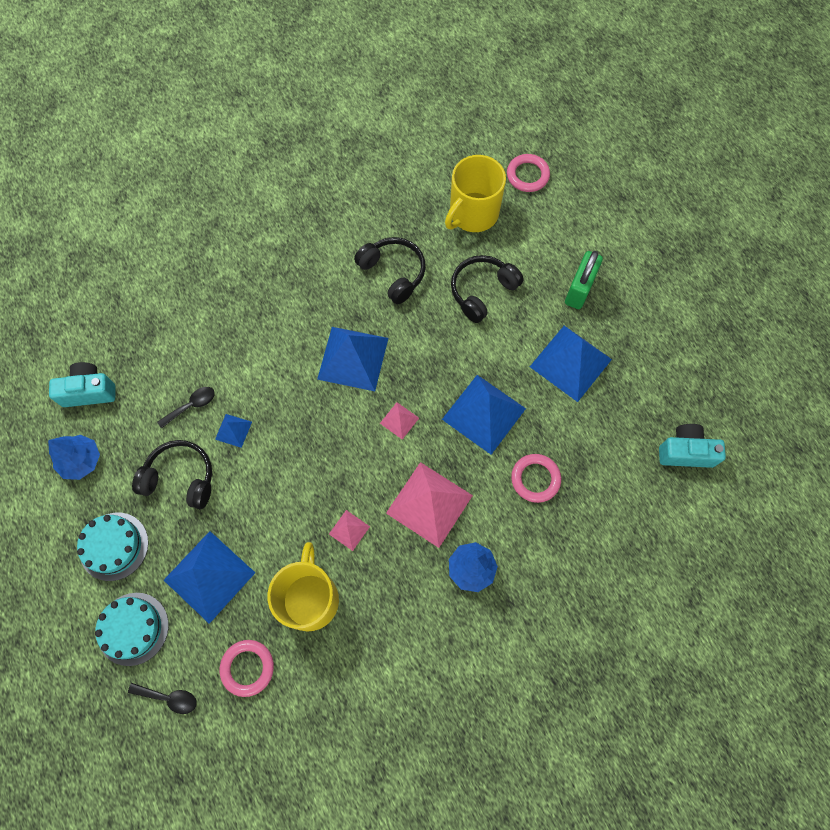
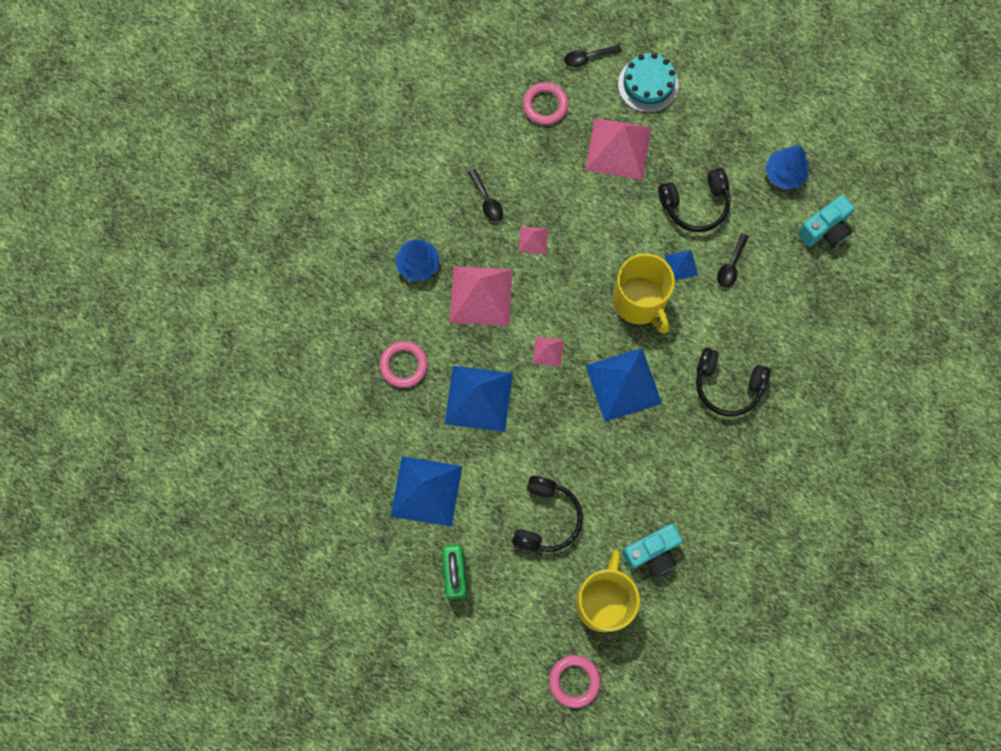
camera: 150 degrees right, 5 degrees up
(114, 546) = (707, 129): turquoise cake -> none
(209, 576) = (618, 148): blue pyramid -> pink pyramid
(310, 598) = (531, 175): yellow mug -> yellow mug (639, 301)
(368, 597) = (486, 200): none -> black spoon
(393, 273) = (641, 489): black headphones -> black headphones (727, 385)
(685, 452) = (285, 462): turquoise camera -> turquoise camera (652, 552)

